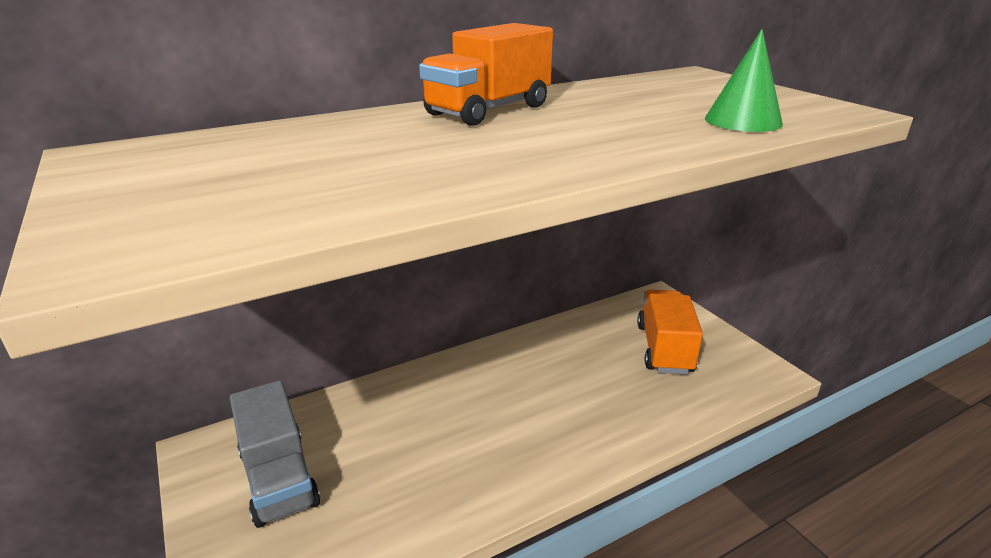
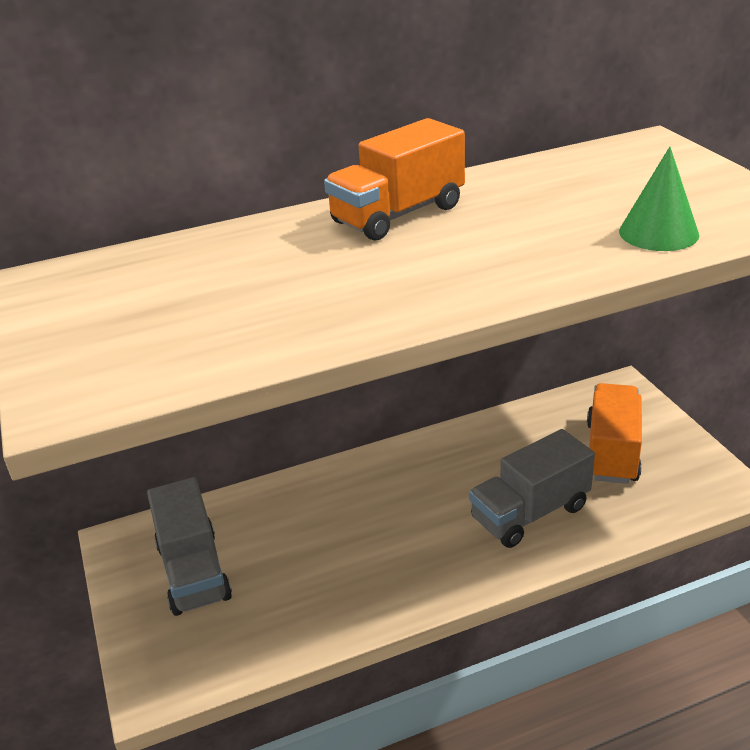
camera: 10 degrees right, 5 degrees up
(605, 404) = (530, 513): none -> grey truck

